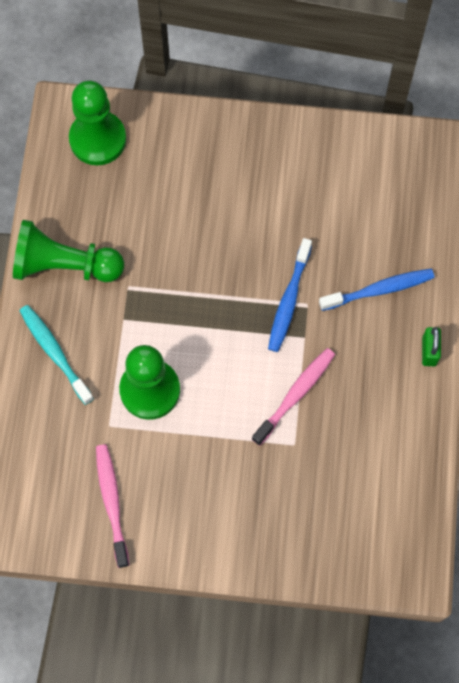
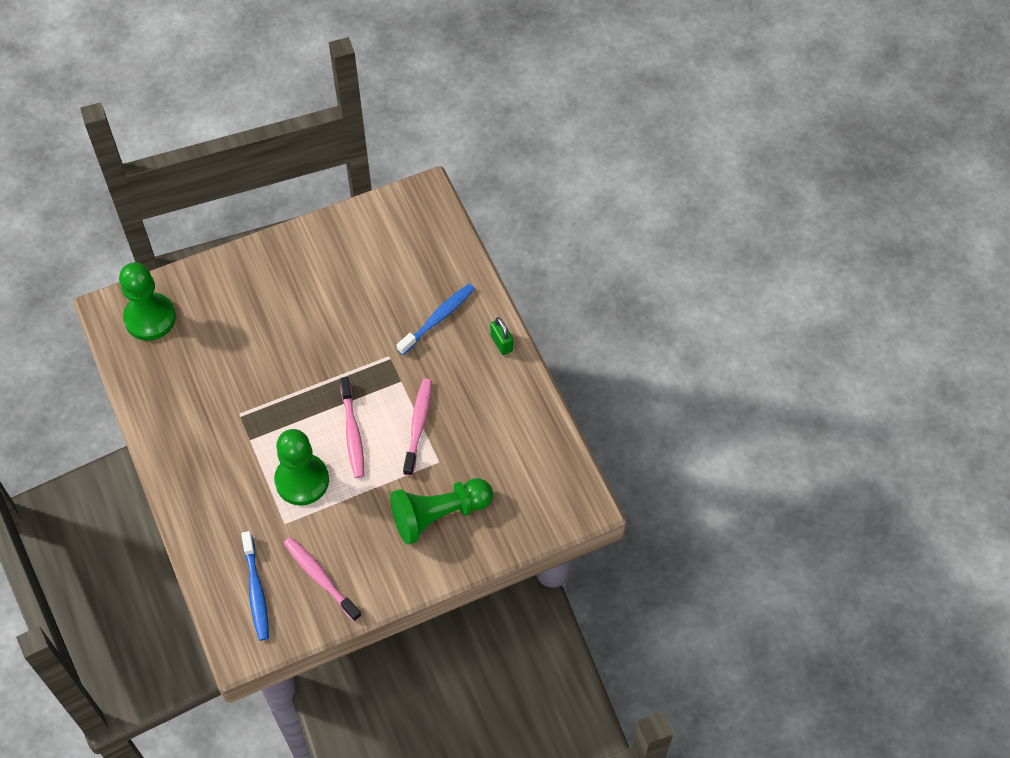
camera: 30 degrees left, 10 degrees down
(54, 352) = (208, 492): turquoise toothbrush -> none
(64, 265) = (178, 424): green pawn -> green pawn (438, 515)
(226, 367) = (352, 433): none -> pink toothbrush
(289, 300) = (373, 361): blue toothbrush -> blue toothbrush (256, 591)

